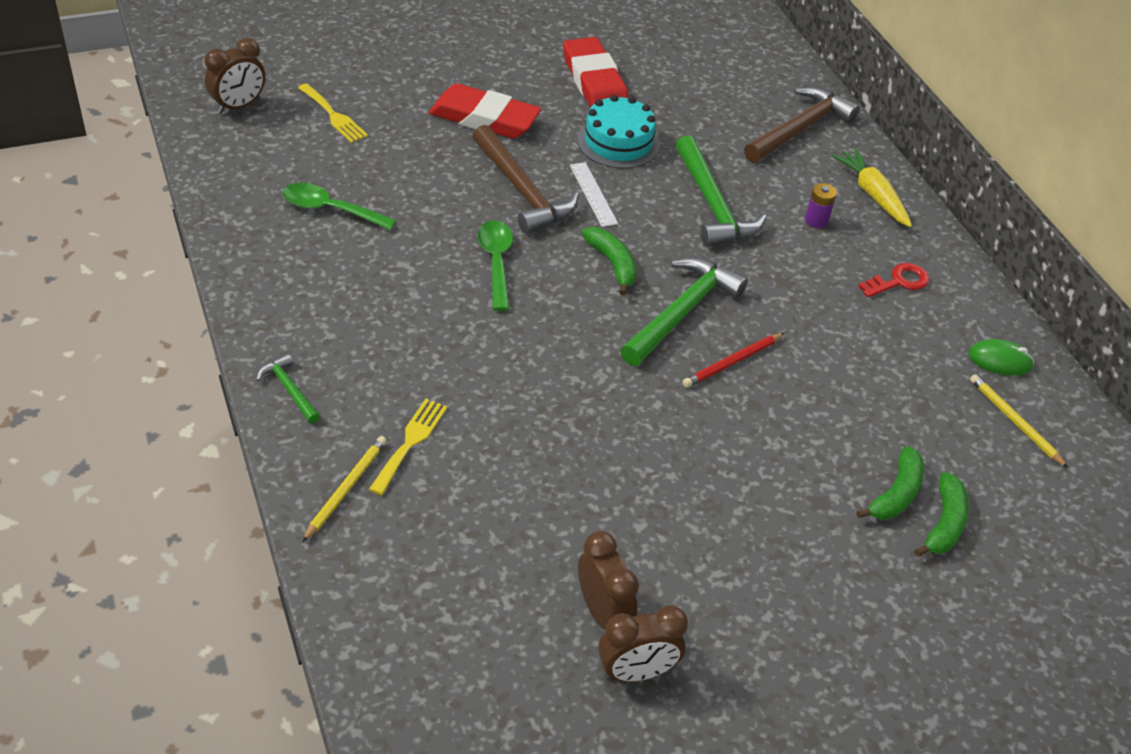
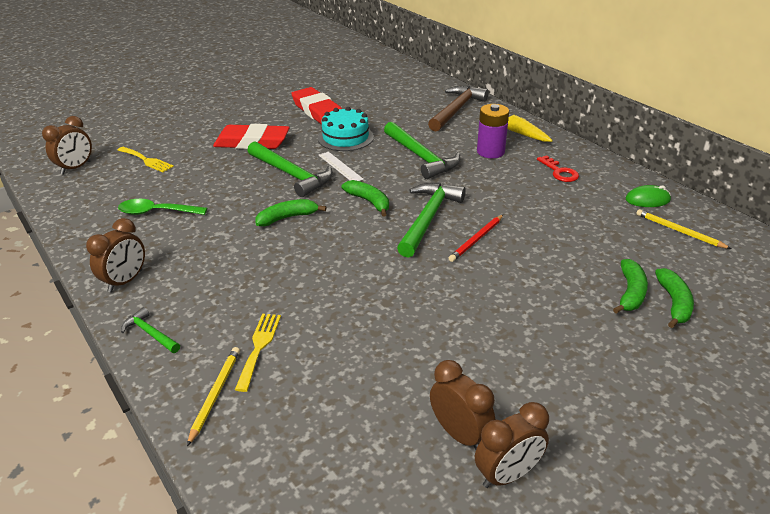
camera: 10 degrees left, 10 degrees down
(273, 307) = (125, 281): none -> brown clock
(496, 262) = (287, 218): green spoon -> green banana
(522, 191) = (291, 175): brown hammer -> green hammer
(816, 220) = (490, 152): purple battery -> purple battery, size x1.75
(899, 281) = (559, 172): red key -> red key turned 105 degrees clockwise

